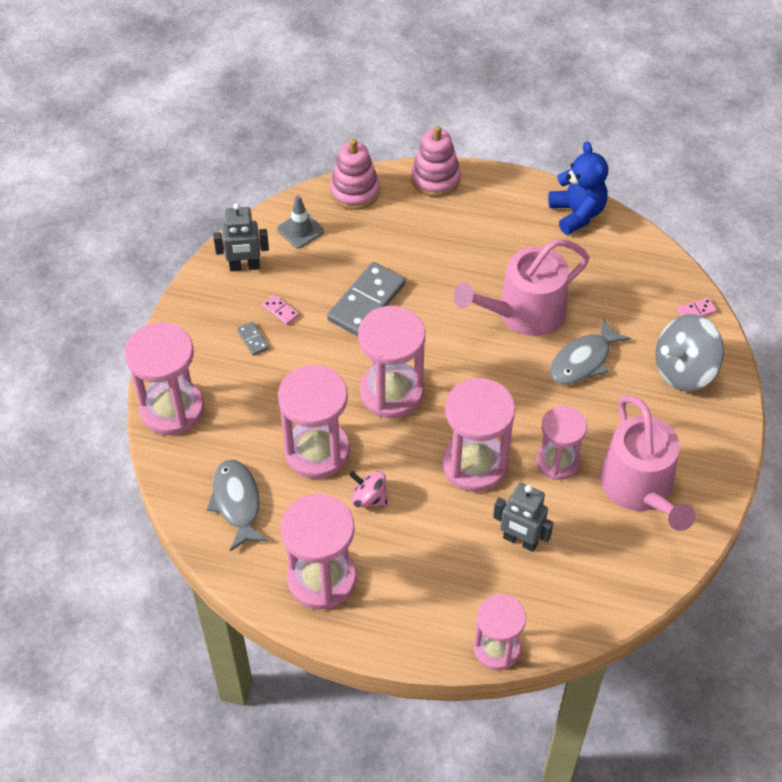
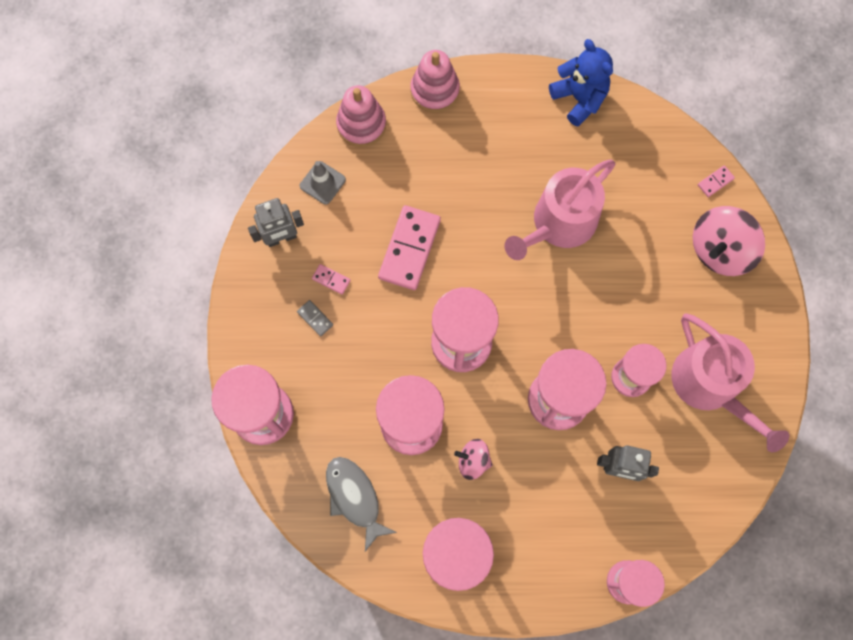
camera: 15 degrees left, 20 degrees up
(366, 302) = (409, 249): grey domino -> pink domino
(583, 360) = (627, 262): grey fish -> none
(684, 370) = (720, 250): grey spinning top -> pink spinning top

